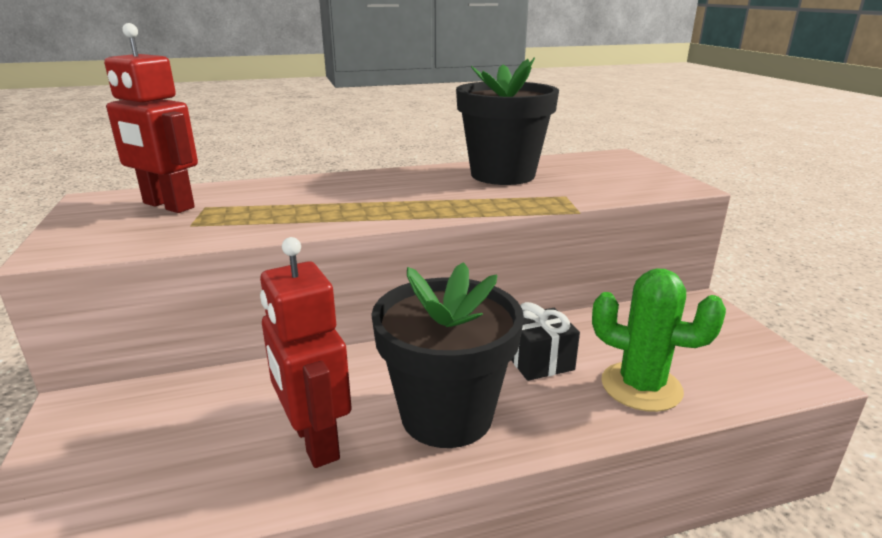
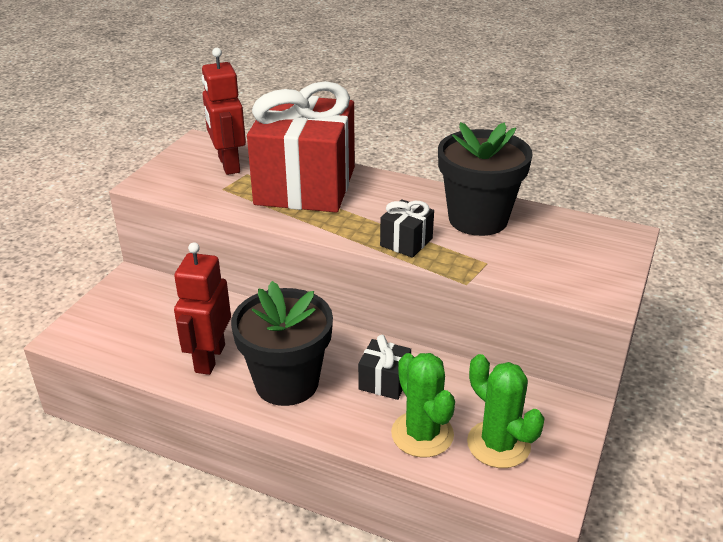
camera: 40 degrees right, 10 degrees up
(296, 197) = (305, 186): none -> red gift
(474, 204) = (406, 242): none -> black gift
(704, 359) = (498, 444): none -> green cactus

